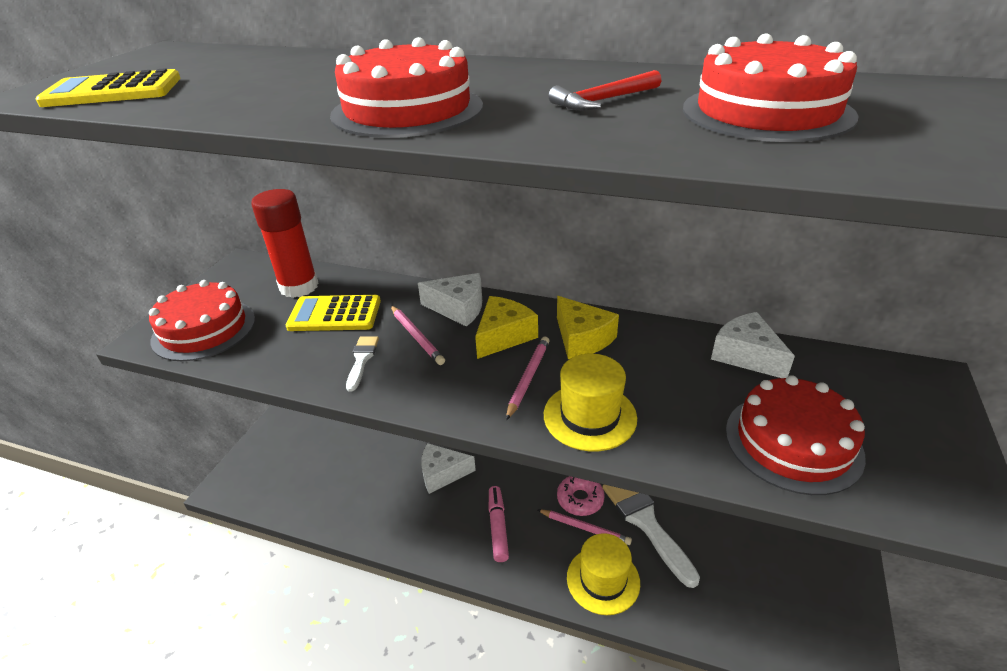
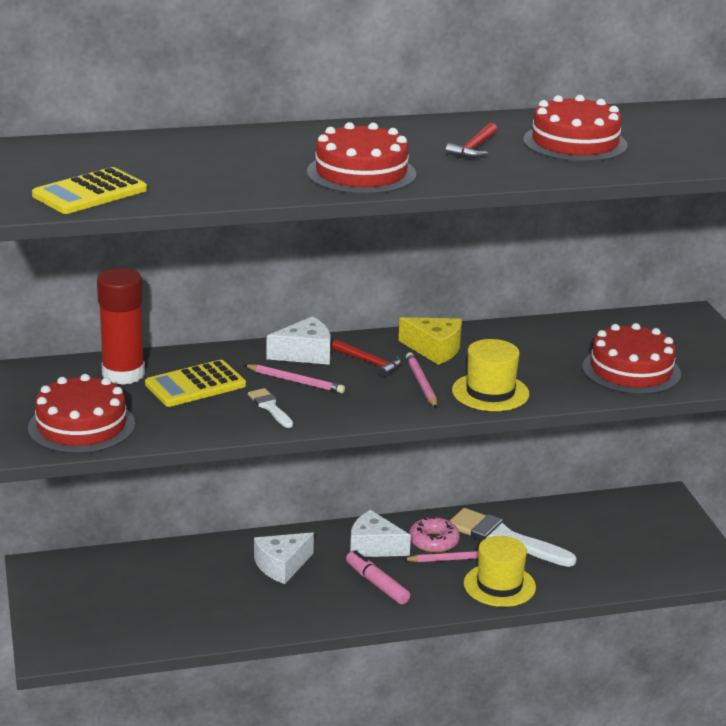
camera: 35 degrees left, 10 degrees down
(503, 336) = (369, 363): yellow cheese -> red hammer
(746, 355) = (564, 330): white cheese -> white cheese (374, 546)

